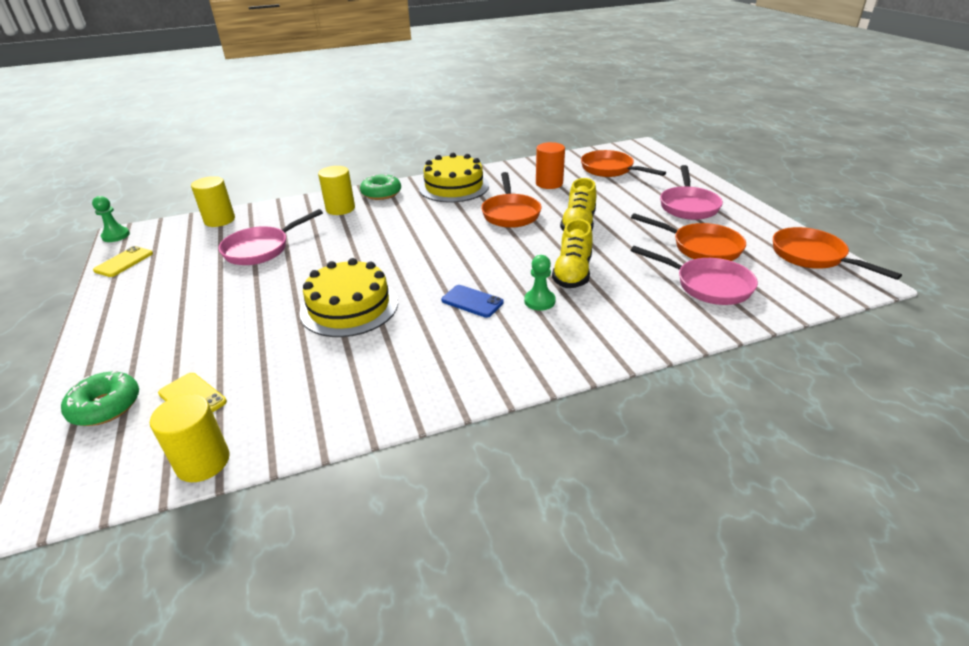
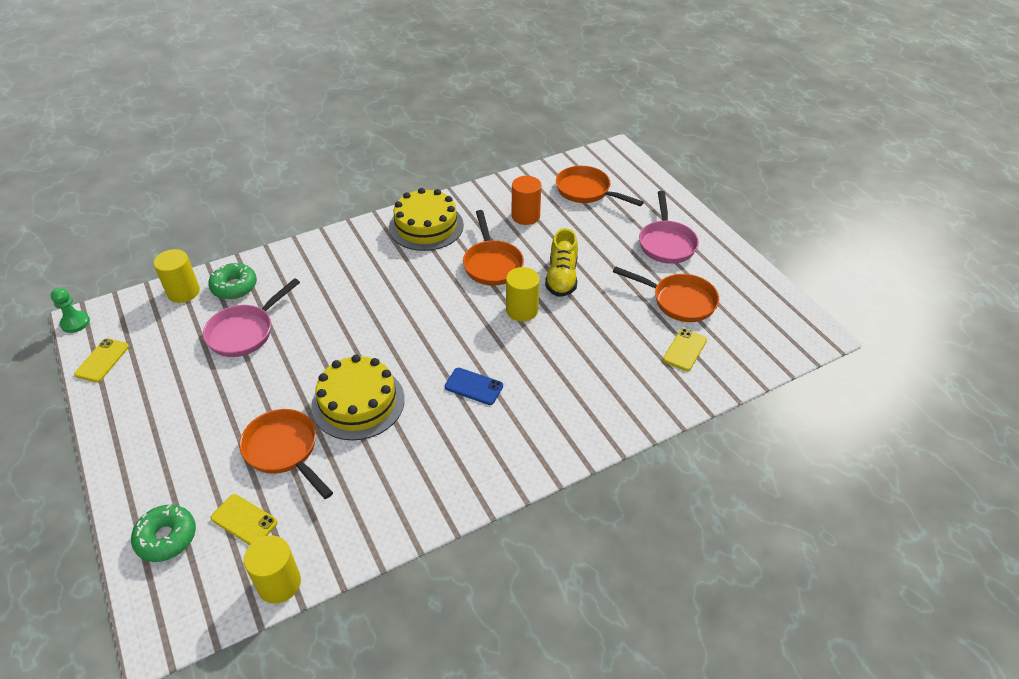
camera: 10 degrees left, 10 degrees up
(340, 209) = (311, 267): yellow cylinder -> yellow cylinder (522, 310)
(381, 193) = (350, 240): green donut -> green donut (234, 287)
(539, 301) = (536, 381): green pawn -> none
(572, 273) = (562, 343): yellow shoe -> none
(707, 285) = (685, 350): pink pan -> yellow phone
(812, 257) = (778, 307): orange pan -> orange pan (284, 450)

